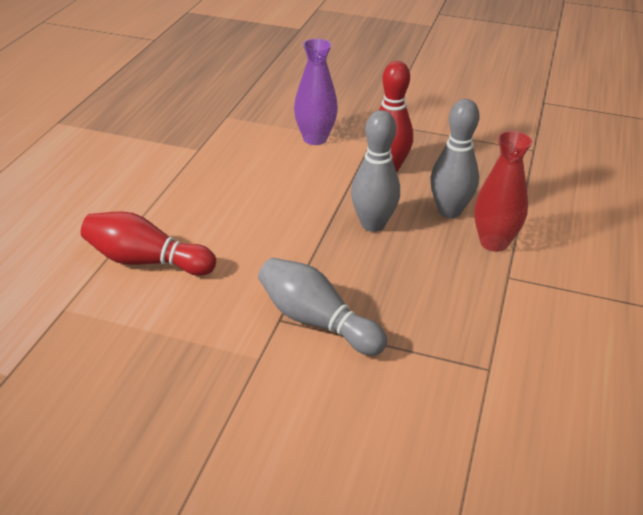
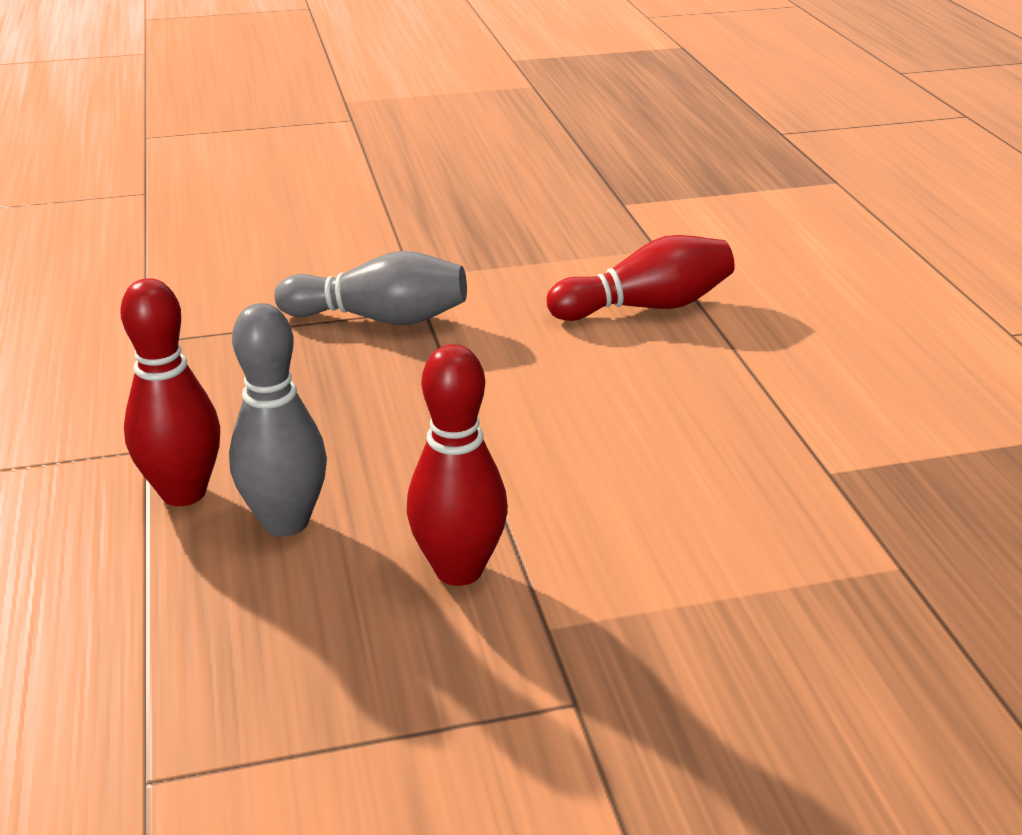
camera: 150 degrees right, 5 degrees down
(315, 139) = (666, 584): purple vase -> none
(373, 224) = (402, 451): grey bowling pin -> none
(494, 243) = (183, 493): red vase -> red bowling pin

